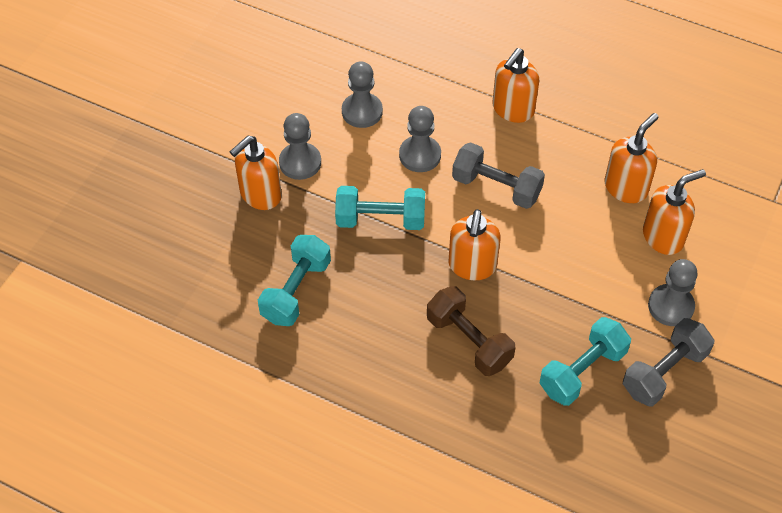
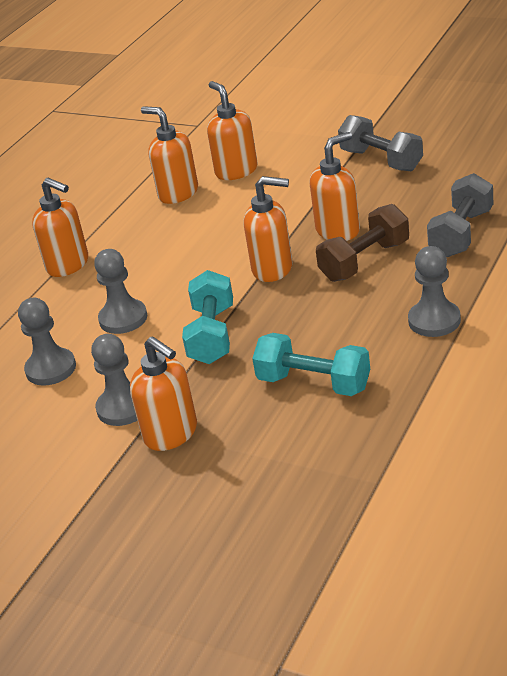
camera: 85 degrees left, 20 degrees down
(496, 187) = (172, 265): grey dumbbell -> grey dumbbell (461, 233)
(528, 322) = (338, 230): none -> orange soap dispenser
(582, 371) = (388, 198): turquoise dumbbell -> none
(670, 306) = (312, 162): grey pawn -> grey pawn (434, 321)

